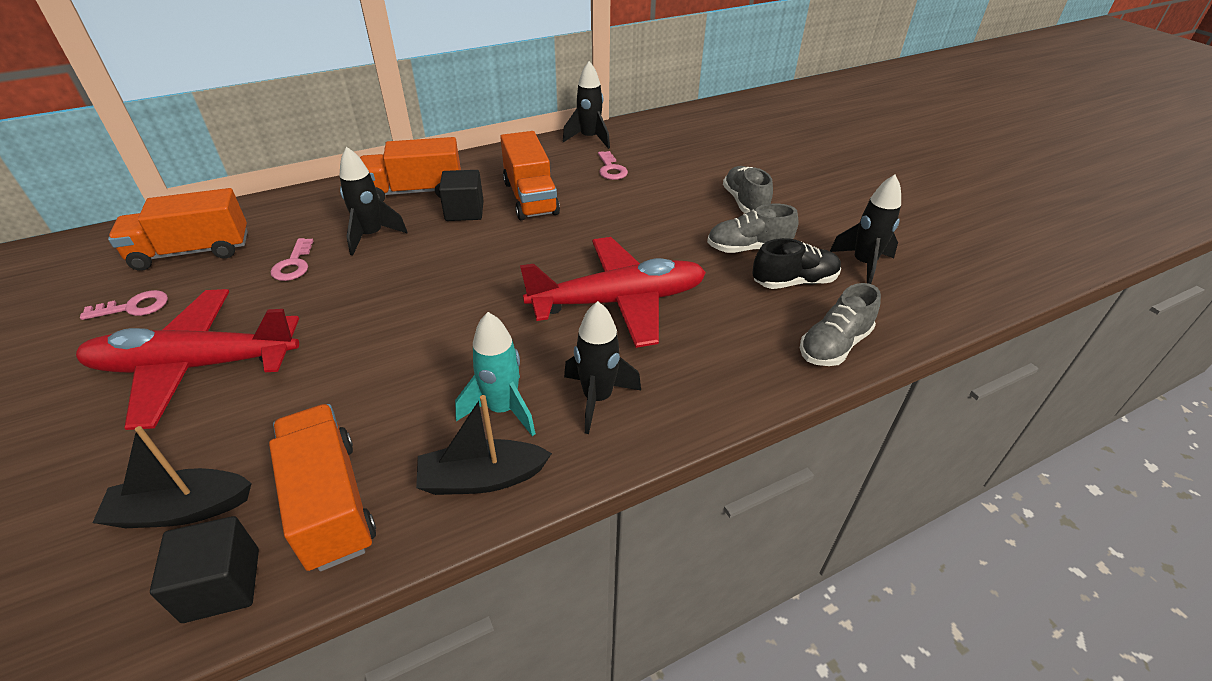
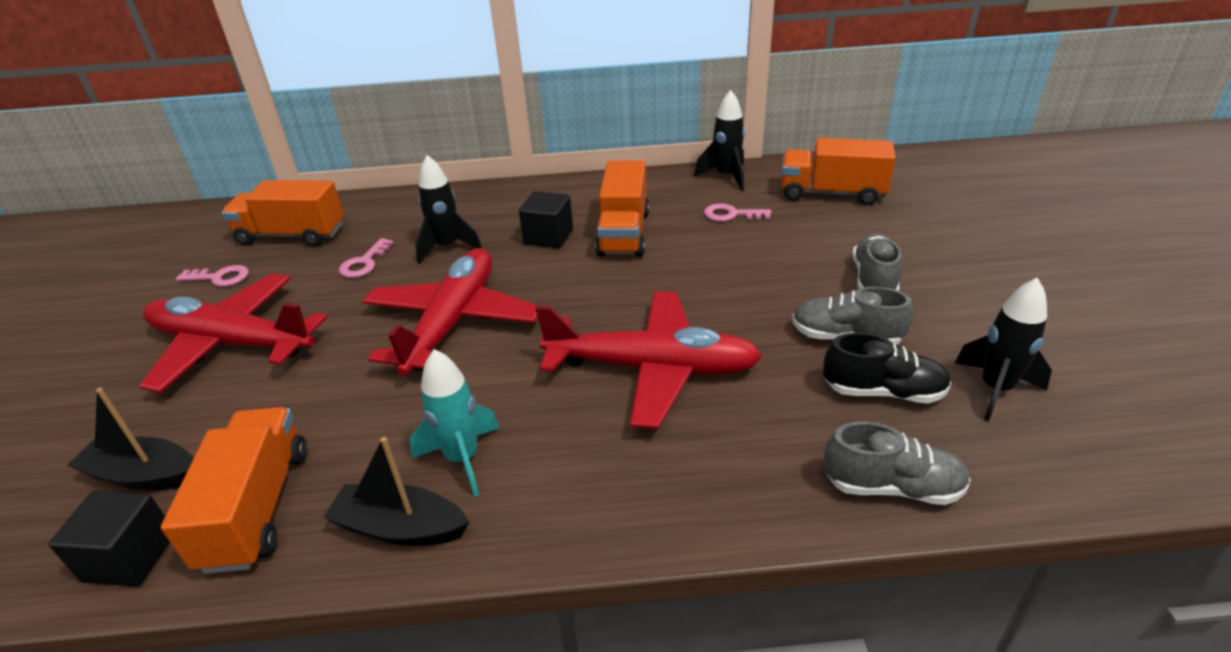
camera: 25 degrees right, 5 degrees down
(414, 192) = (512, 208): orange truck -> orange truck (831, 193)
(420, 300) = (453, 322): none -> red plane
(597, 398) = (565, 474): black rocket -> none
(611, 169) = (731, 215): pink key -> pink key turned 90 degrees clockwise
(834, 345) = (892, 487): grey shoe -> grey shoe turned 150 degrees counterclockwise

